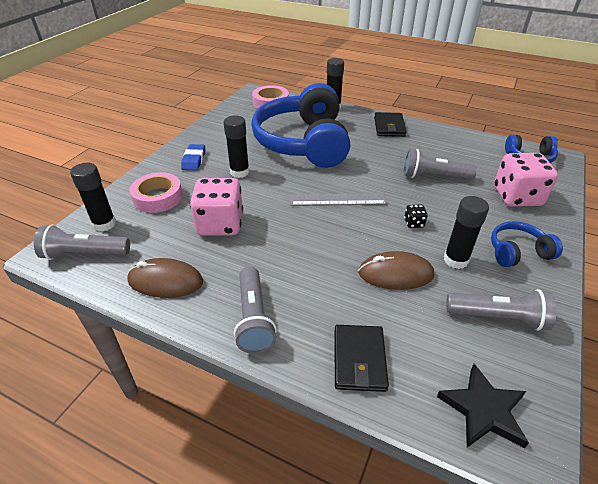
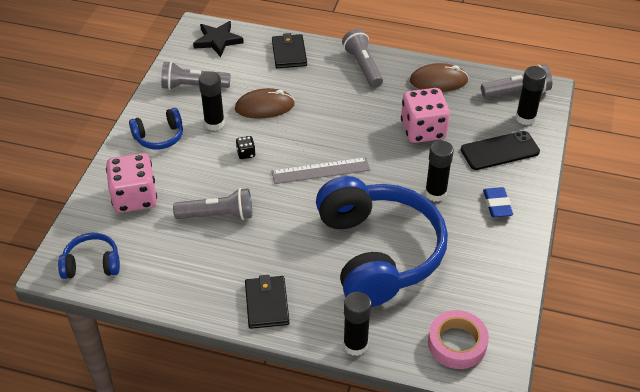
camera: 170 degrees right, 5 degrees up
(158, 197) = (499, 151): pink tape -> black phone

